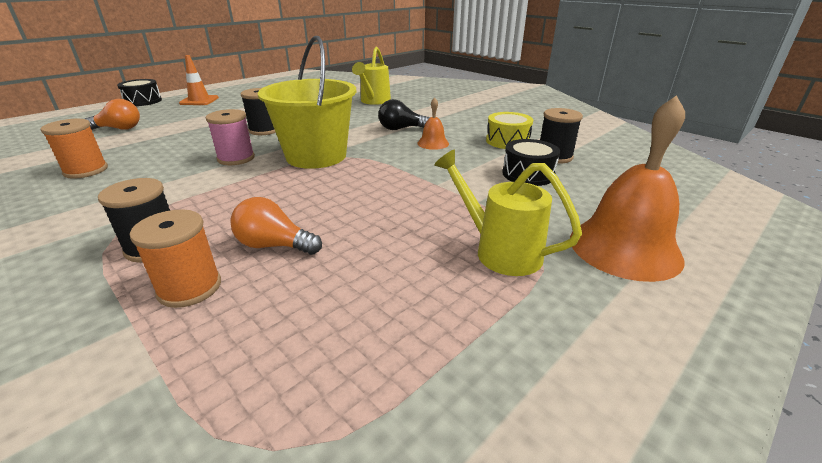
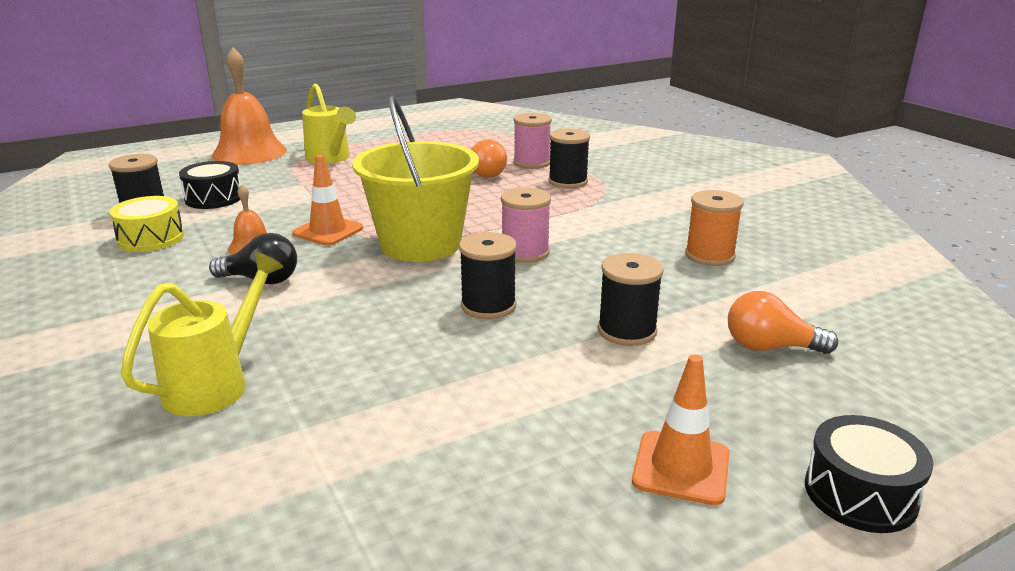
camera: 165 degrees left, 5 degrees down
(190, 288) = (531, 163): orange spool -> pink spool
(191, 128) = (627, 331): none -> black spool
(393, 158) = (328, 231): none -> orange traffic cone

